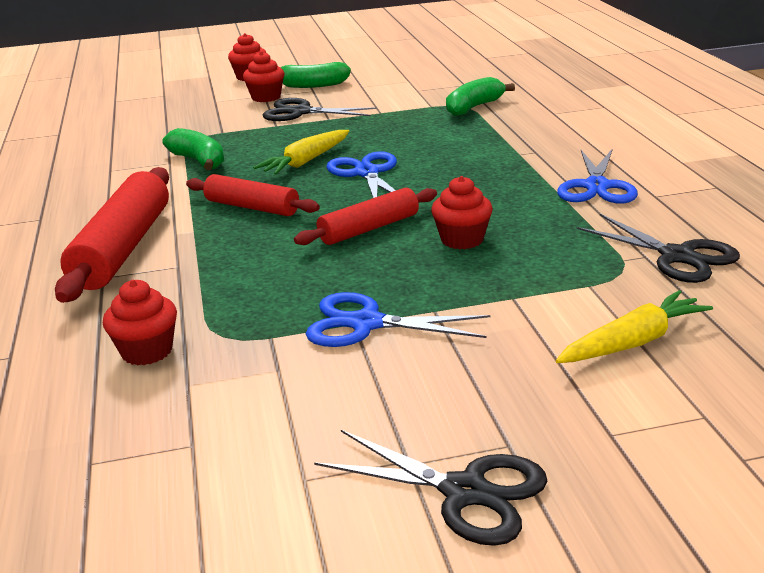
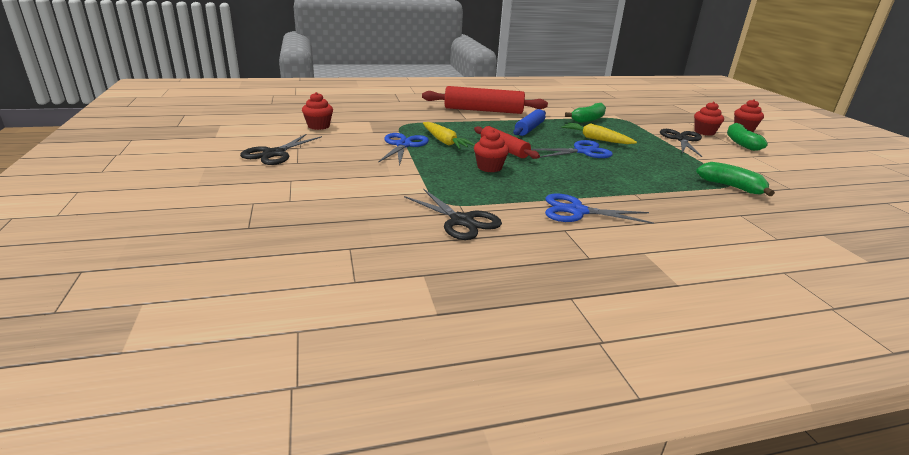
camera: 85 degrees right, 0 degrees up
(147, 351) = (395, 115): red cupcake -> red cupcake (318, 126)
(252, 207) = (529, 129): red rolling pin -> blue rolling pin
(633, 342) = (363, 194): yellow carrot -> yellow carrot (444, 142)
(677, 256) = (461, 221): black scissors -> black scissors turned 90 degrees counterclockwise

